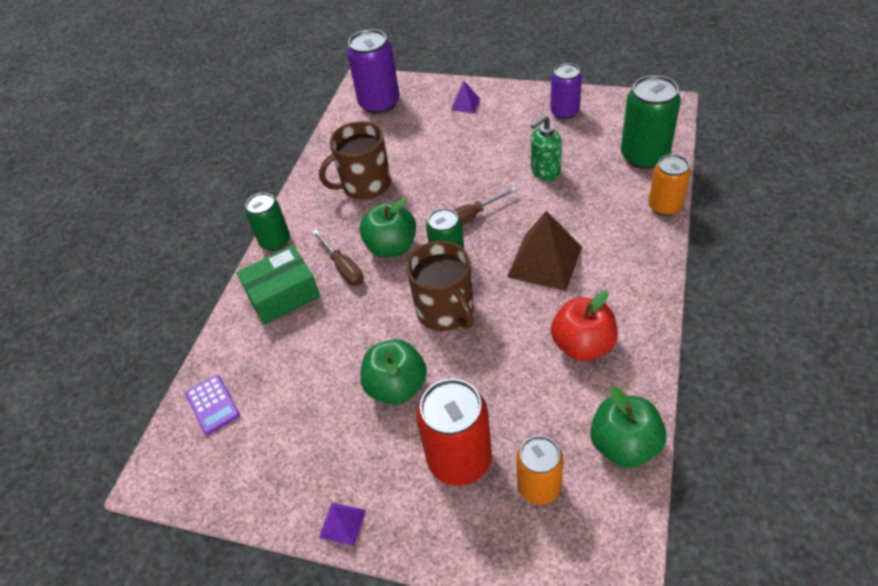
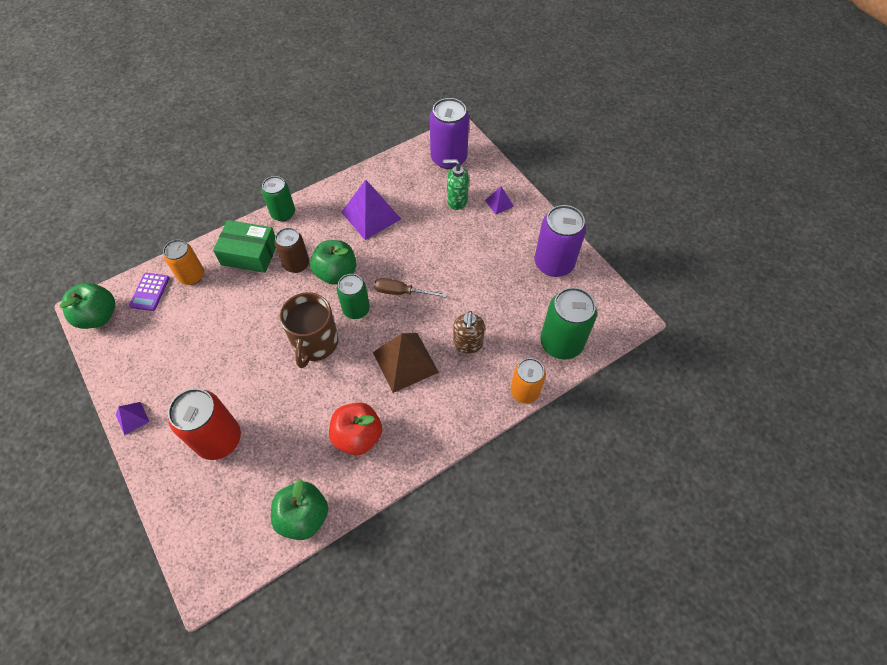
camera: 35 degrees right, 10 degrees up
(343, 268) = (296, 264): brown screwdriver -> brown can
(365, 185) = (371, 215): brown mug -> purple pyramid
(397, 387) = (239, 366): green apple -> green apple (98, 316)
(539, 486) = (236, 493): orange can -> orange can (192, 276)
(545, 172) = (484, 299): green soap dispenser -> green soap dispenser (456, 201)
(564, 112) = (554, 263): purple can -> purple can, size x1.54
(576, 210) = (467, 344): none -> brown soap dispenser

